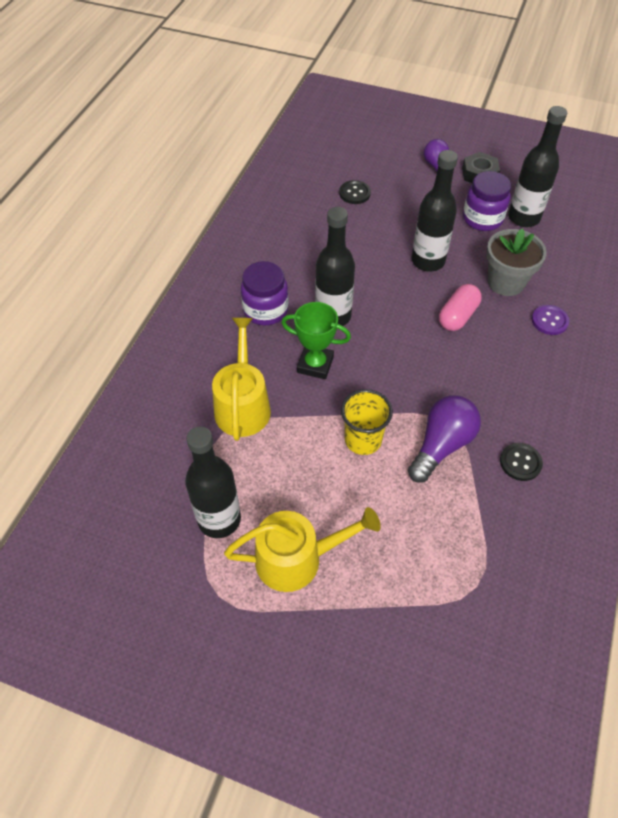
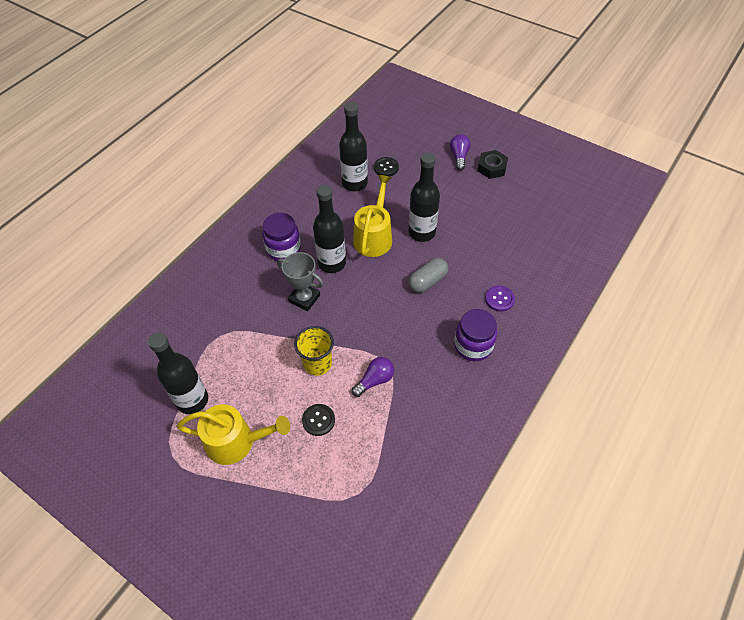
camera: 15 degrees right, 0 degrees up
(243, 405) = (240, 319): yellow watering can -> yellow watering can (374, 237)
(315, 364) = (304, 298): green trophy -> grey trophy
(441, 445) = (375, 380): purple light bulb -> purple light bulb, size x0.65
(457, 316) = (427, 281): pink capsule -> grey capsule
(482, 219) = (479, 205): purple jar -> purple jar (473, 346)
(506, 282) = (477, 261): grey flower pot -> none
(520, 462) = (430, 407): black button -> black button (318, 420)
(523, 218) = (513, 210): black bottle -> black bottle (354, 183)

